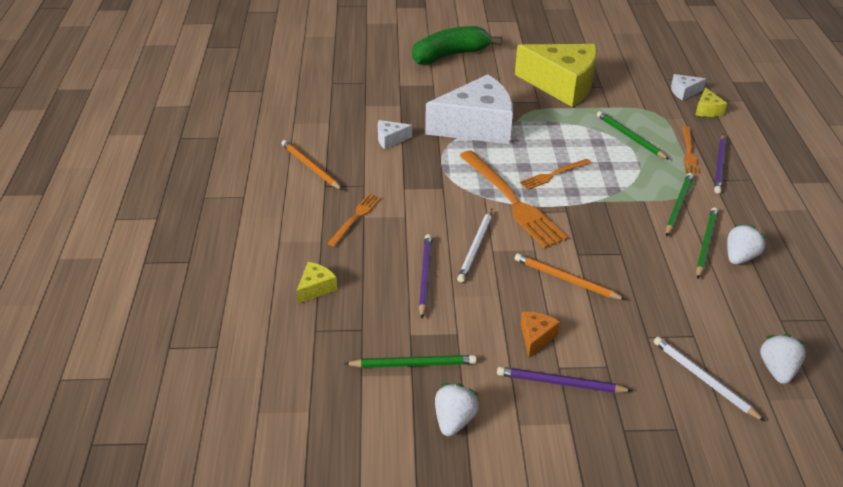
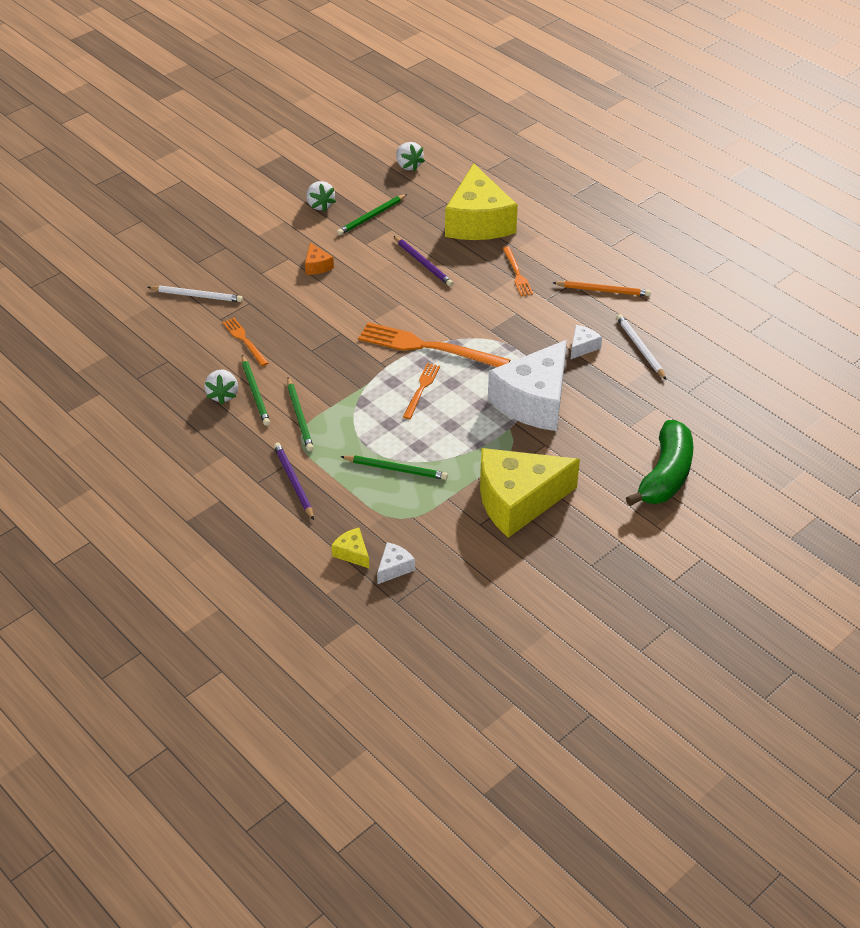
camera: 140 degrees right, 5 degrees up
(316, 288) = (478, 222): yellow cheese -> yellow cheese, size x2.49
(476, 247) = (413, 299): white pencil -> white pencil (640, 348)
(560, 383) = (280, 250): purple pencil -> none
(566, 279) = (332, 310): orange pencil -> none
(689, 152) = (331, 483): orange fork -> orange fork (245, 341)
(777, 370) = (154, 325): white strawberry -> white strawberry (408, 166)

